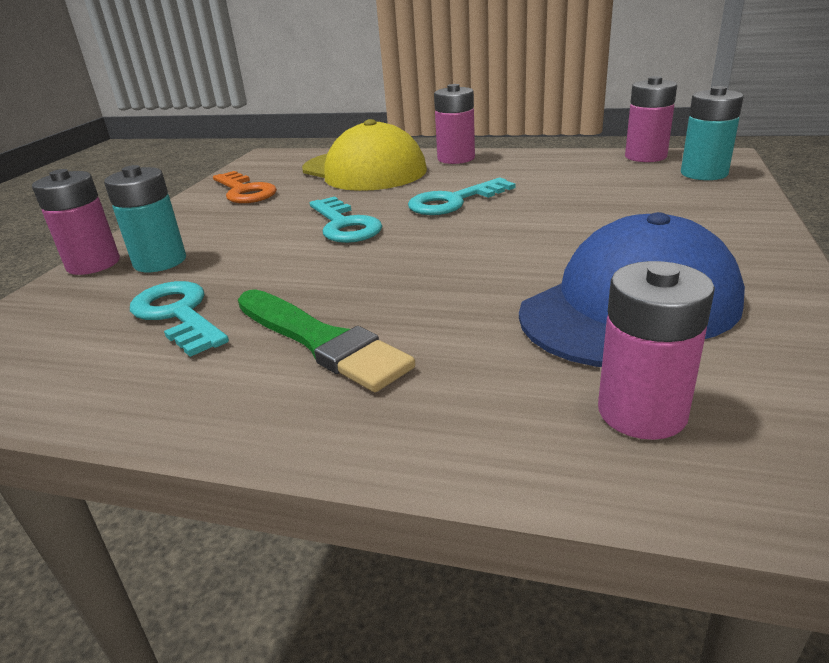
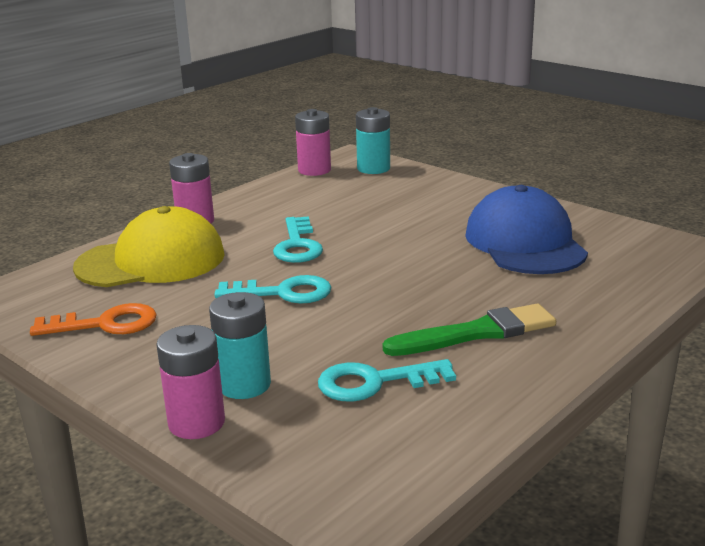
camera: 65 degrees left, 5 degrees down
(642, 412) = (620, 270): pink battery -> none

